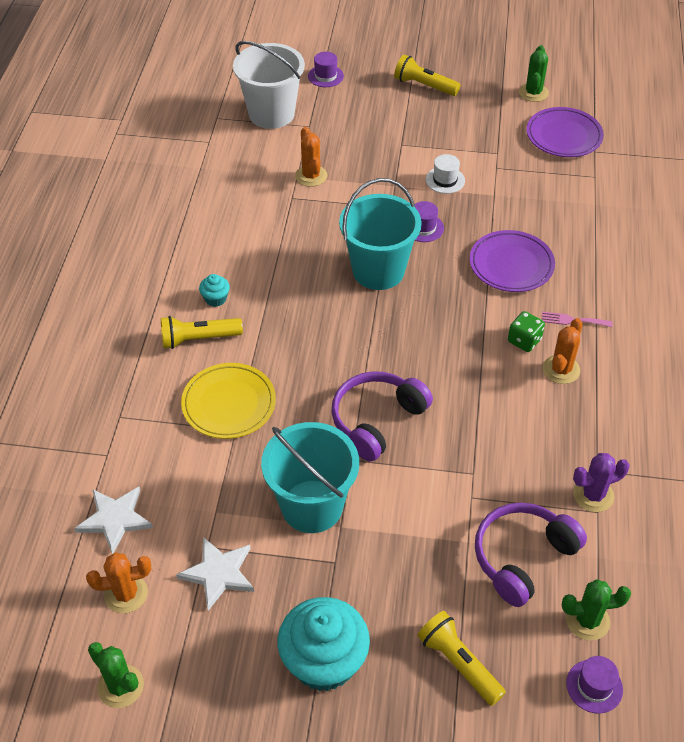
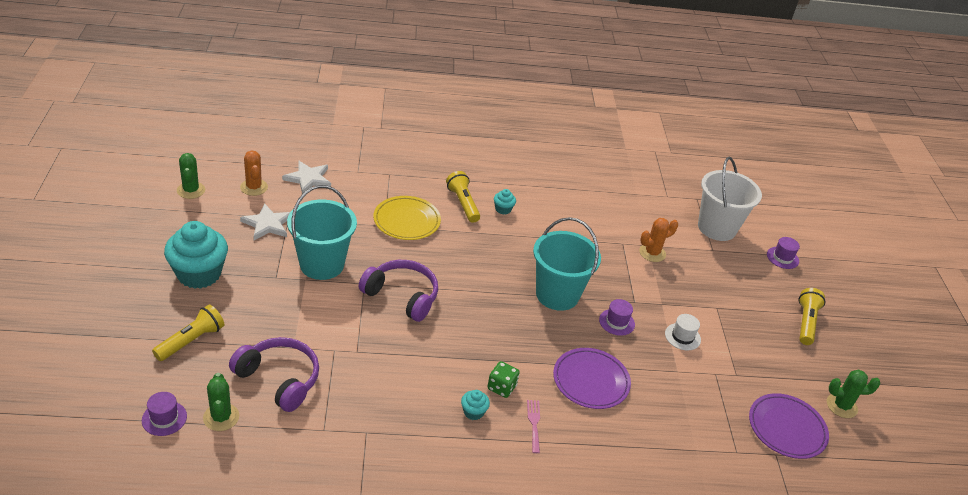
camera: 75 degrees right, 10 degrees down
(120, 686) = (191, 190): green cactus -> green cactus turned 45 degrees counterclockwise
(561, 369) = (473, 412): orange cactus -> turquoise cupcake
(593, 495) = (340, 428): purple cactus -> none

